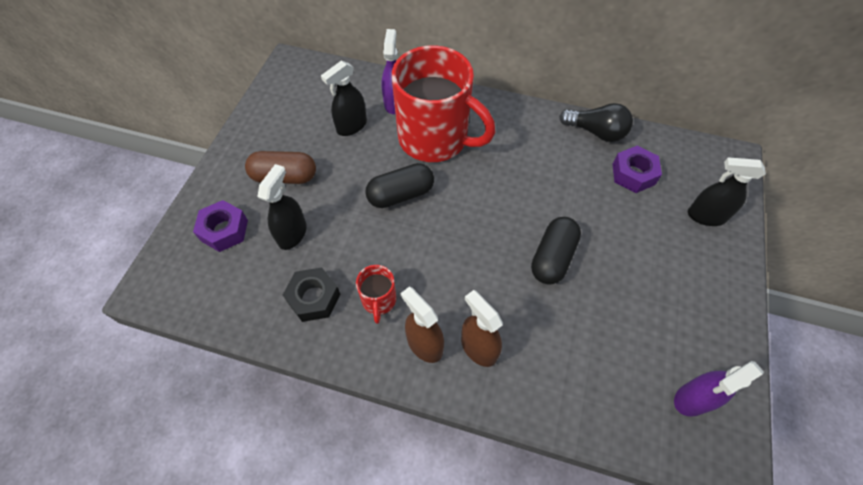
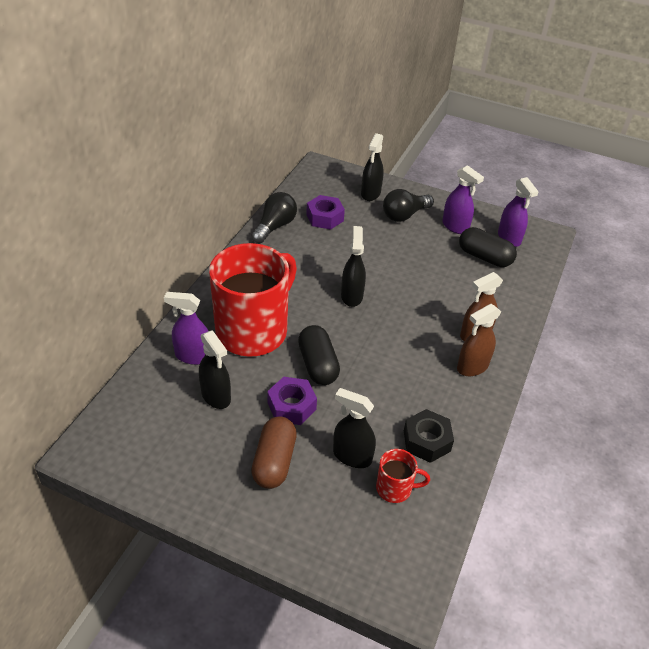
camera: 85 degrees left, 15 degrees down
(224, 230) = (338, 521): purple nut -> purple nut (291, 406)
(379, 300) = (431, 392): red mug -> red mug (395, 488)
(508, 213) = (352, 296): none -> black spray bottle
(552, 258) = (398, 278): black capsule -> black capsule (484, 257)
(680, 257) = (404, 215): none -> black light bulb
(685, 322) = (455, 227): none -> purple spray bottle

